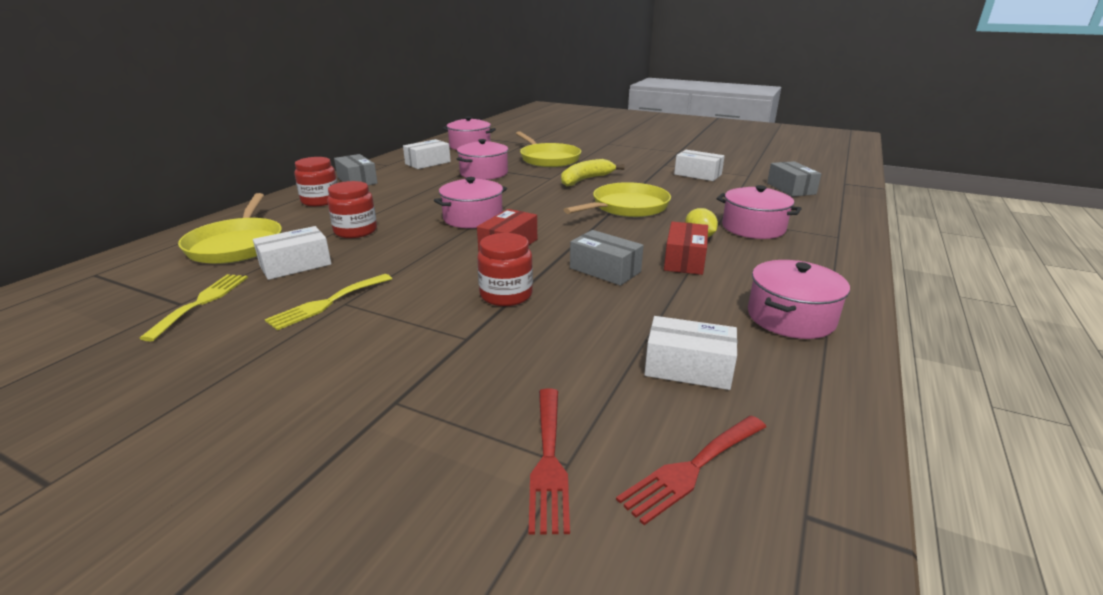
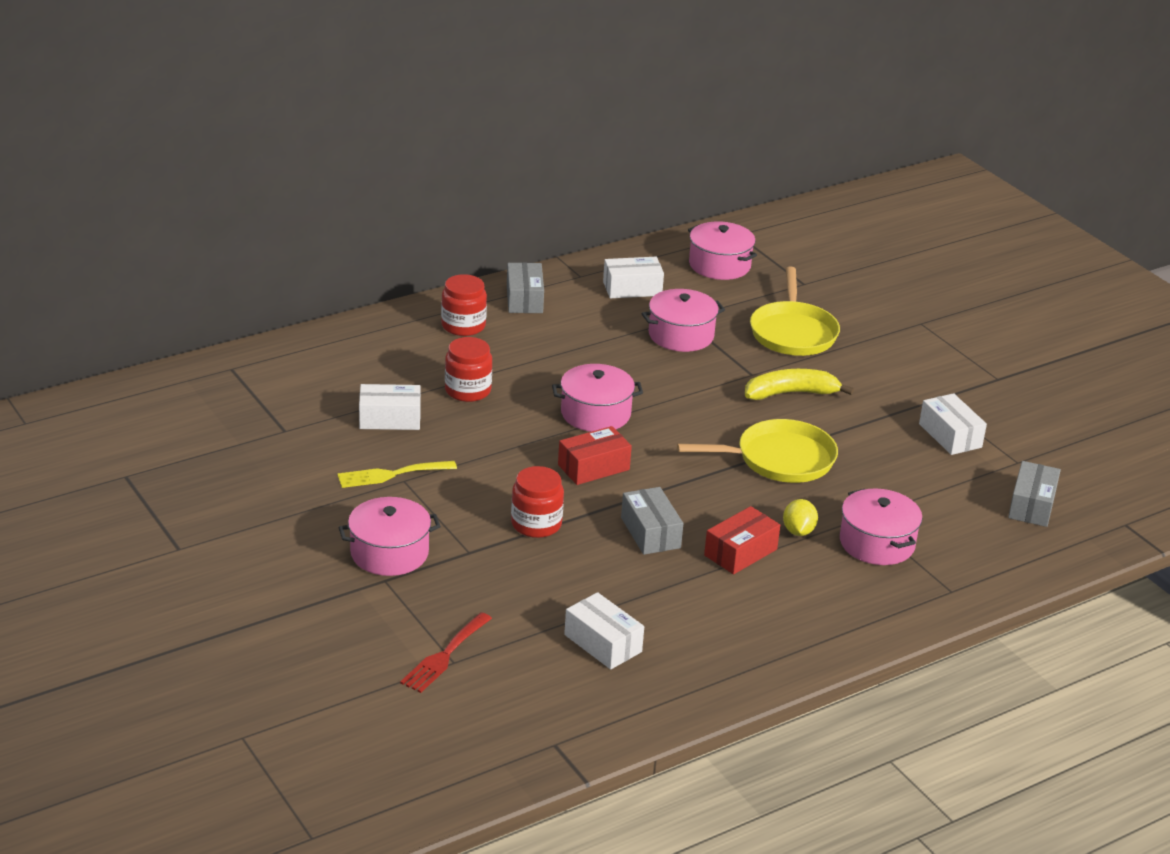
camera: 30 degrees right, 5 degrees up
(202, 302) = (301, 435): yellow fork -> none
(237, 245) = (354, 371): yellow pan -> none
(691, 469) = (521, 697): red fork -> none
(790, 317) = (745, 644): pink pot -> pink pot (389, 553)

